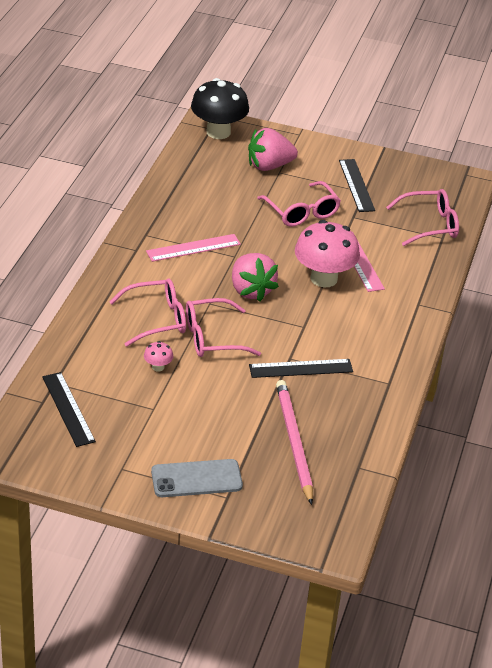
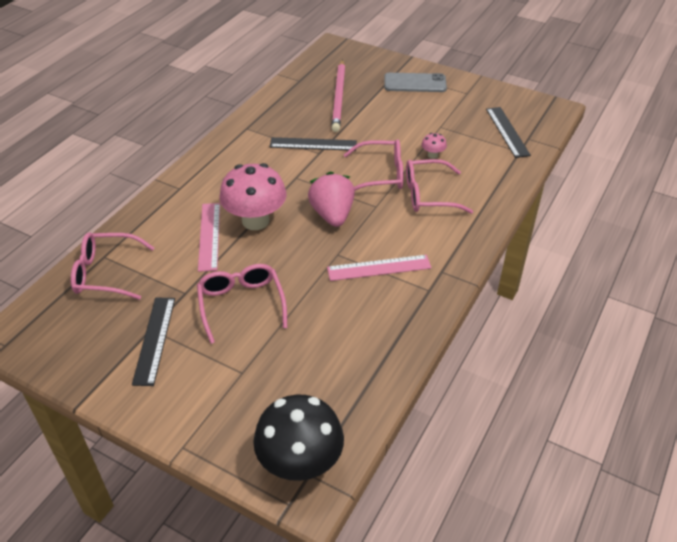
camera: 165 degrees left, 5 degrees up
(269, 166) = (251, 384): pink strawberry -> none

